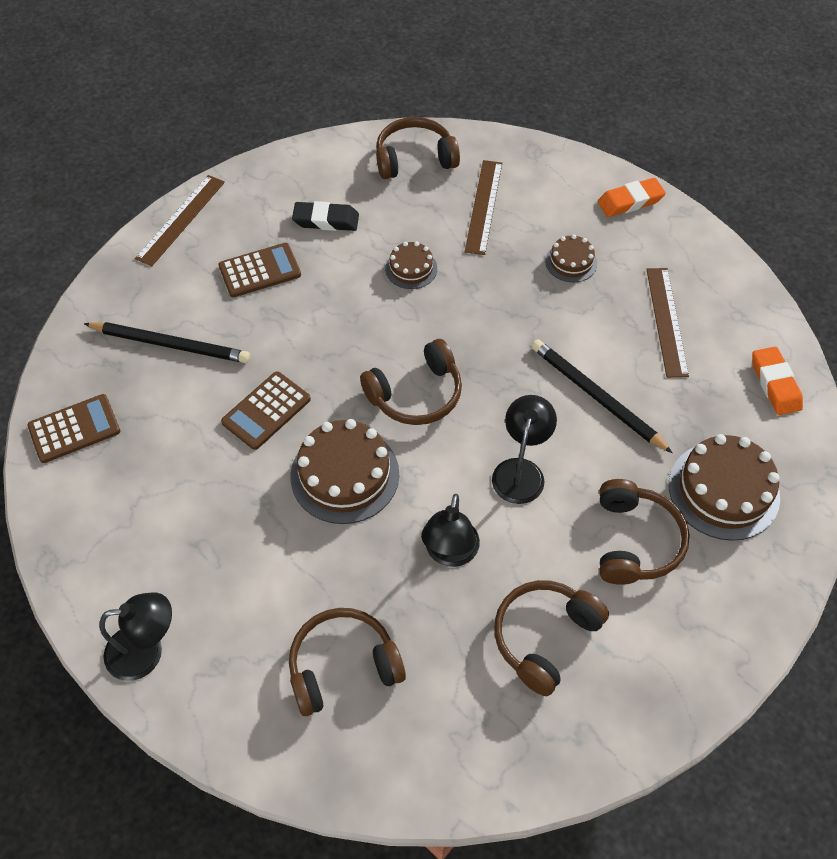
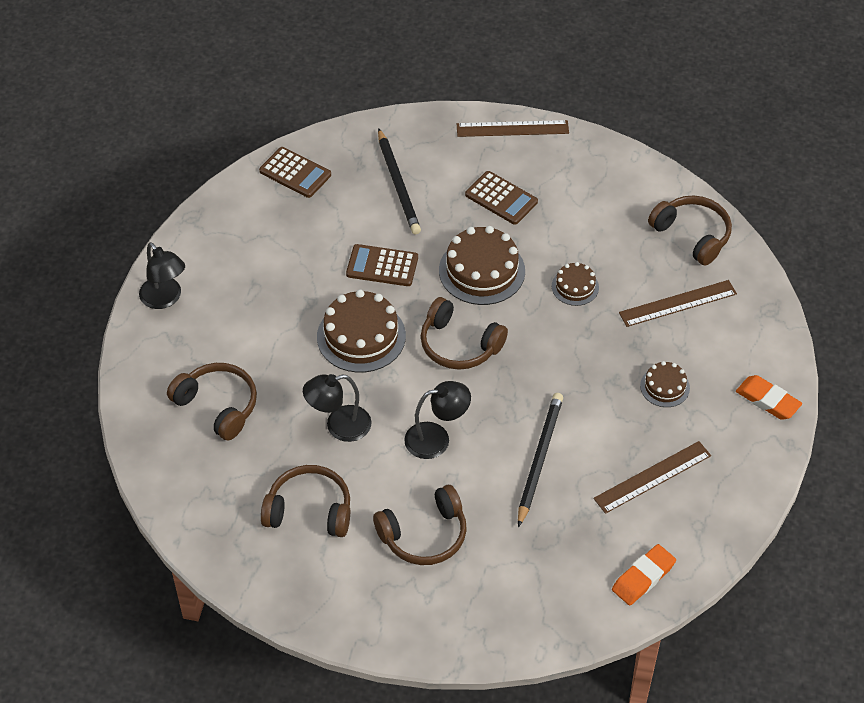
camera: 60 degrees right, 5 degrees down
(326, 220) = (581, 212): black eraser -> none
(723, 490) = (510, 577): brown cake -> brown cake (482, 271)

